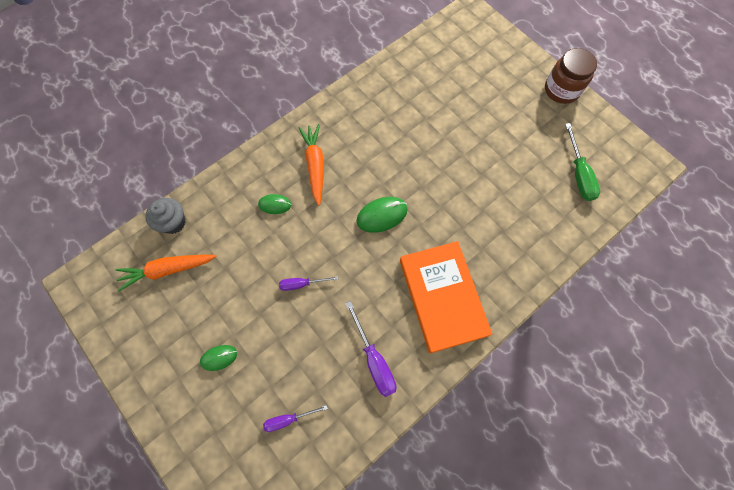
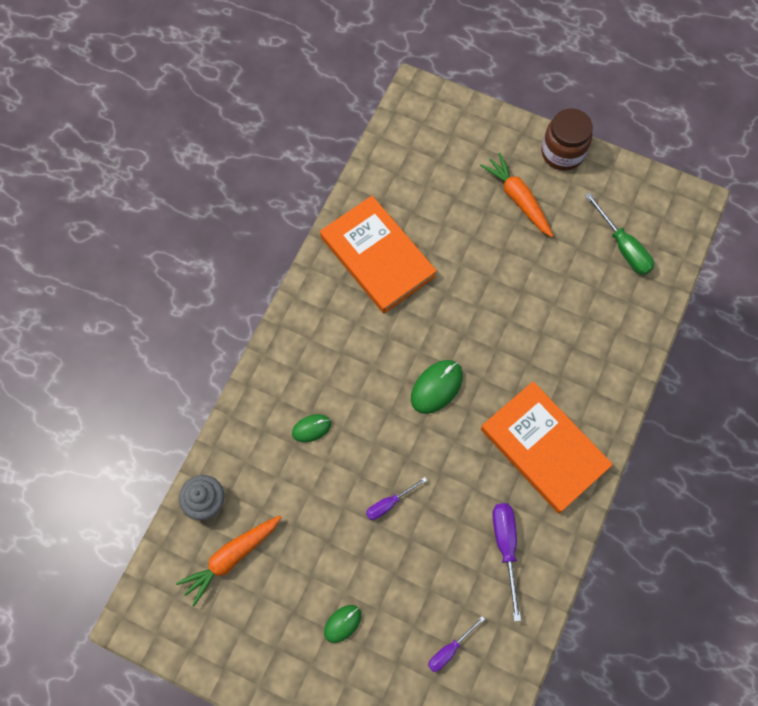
camera: 25 degrees left, 0 degrees up
(315, 165) = (332, 362): orange carrot -> orange carrot (518, 199)
(374, 360) = (505, 547): purple screwdriver -> purple screwdriver turned 135 degrees counterclockwise
(385, 107) = (377, 257): none -> orange book

